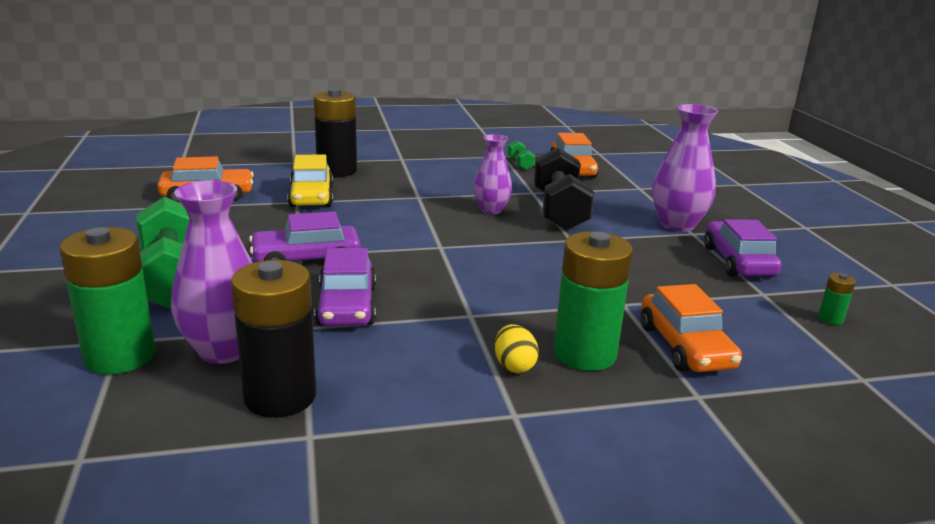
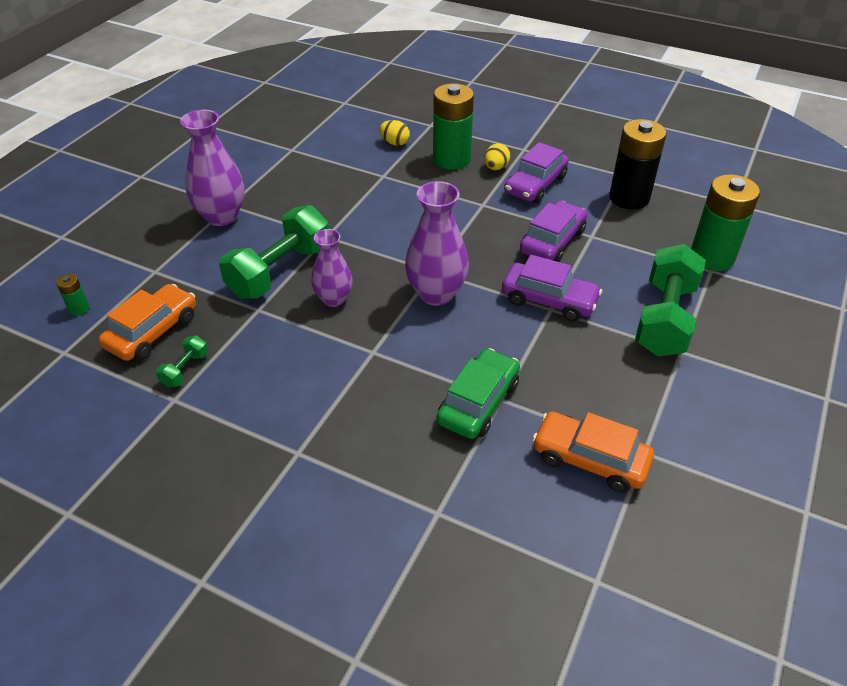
camera: 140 degrees left, 20 degrees up
(224, 350) = (647, 237): purple vase -> purple vase (436, 294)
(311, 196) = (478, 402): yellow car -> green car
(337, 170) = (404, 456): black battery -> none
(559, 211) = (280, 271): black dumbbell -> green dumbbell
(685, 346) = (395, 143): orange car -> yellow egg
(738, 261) = (255, 172): purple car -> purple car (535, 185)
(830, 319) = (291, 125): green battery -> green battery (79, 308)

